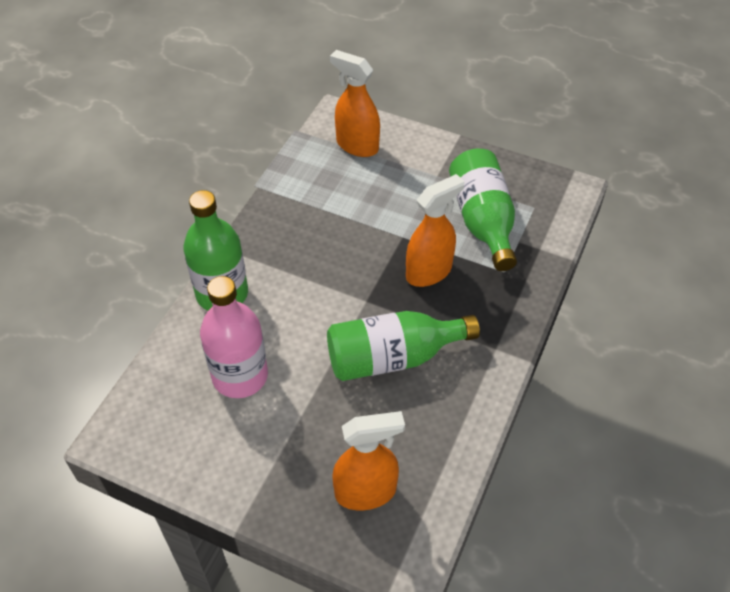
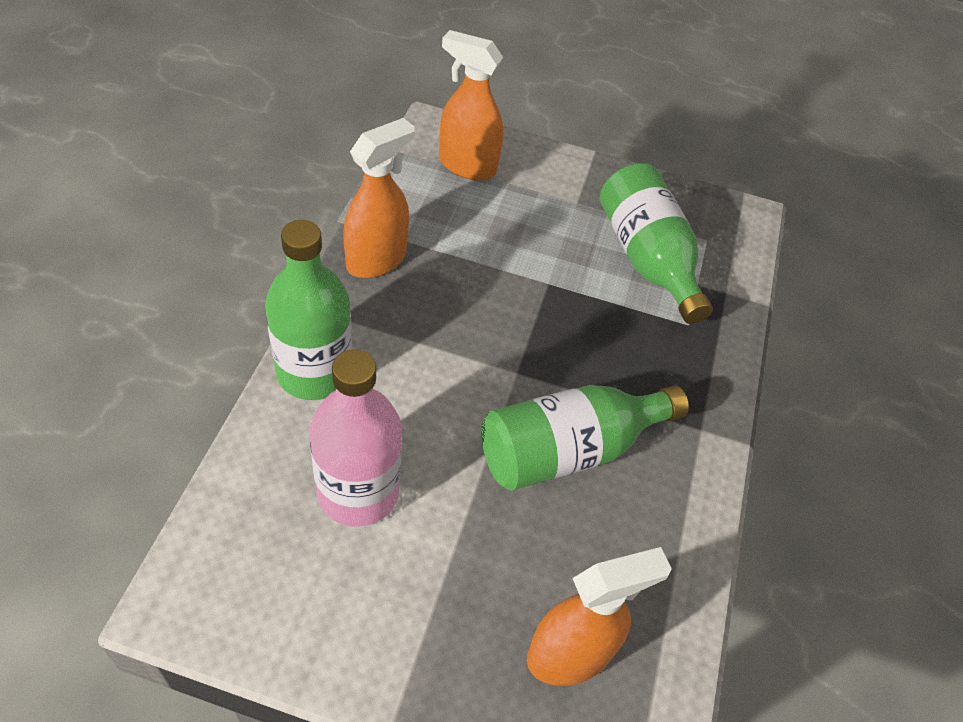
camera: 15 degrees left, 0 degrees up
(429, 272) = (593, 329): orange spray bottle -> orange spray bottle (377, 259)

